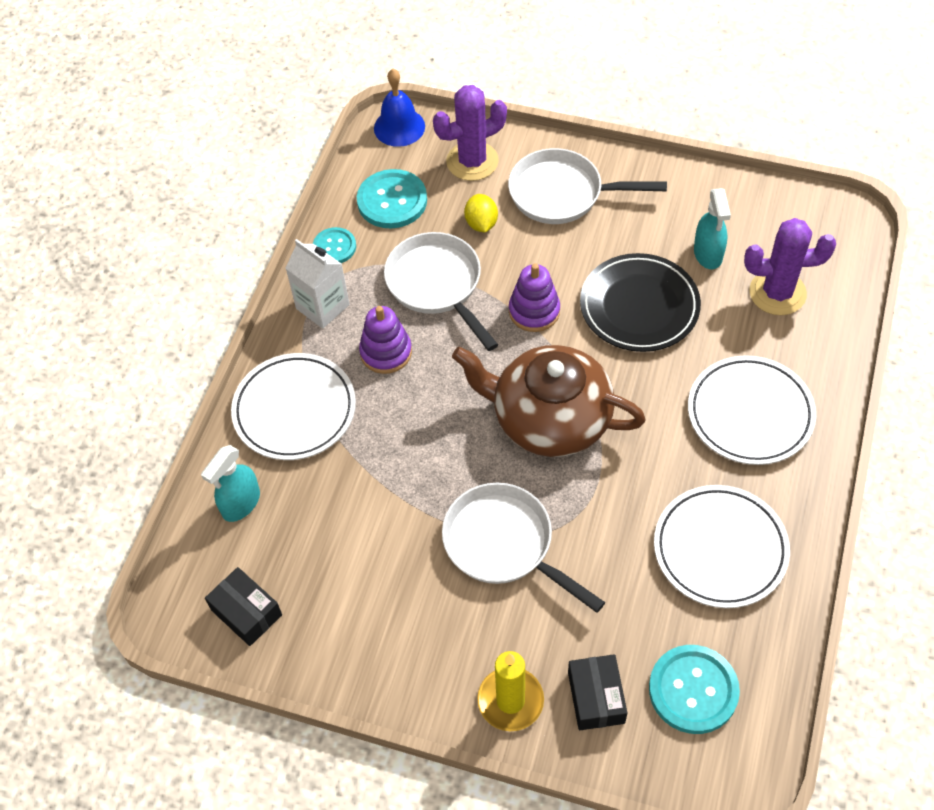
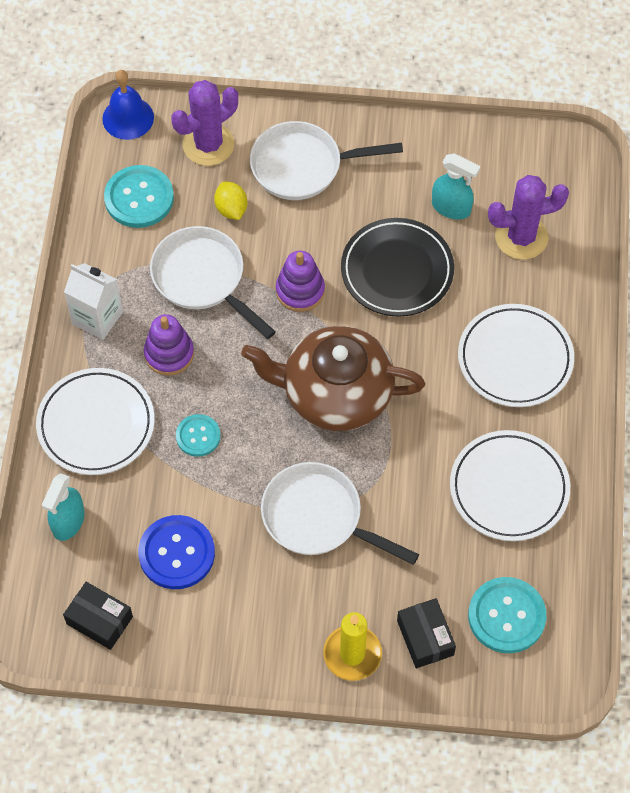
camera: 15 degrees left, 5 degrees up
(334, 247) = (94, 255): turquoise button -> turquoise button (198, 436)
(345, 556) = (176, 553): none -> blue button
(708, 254) = (451, 208): turquoise spray bottle -> turquoise spray bottle turned 45 degrees counterclockwise

